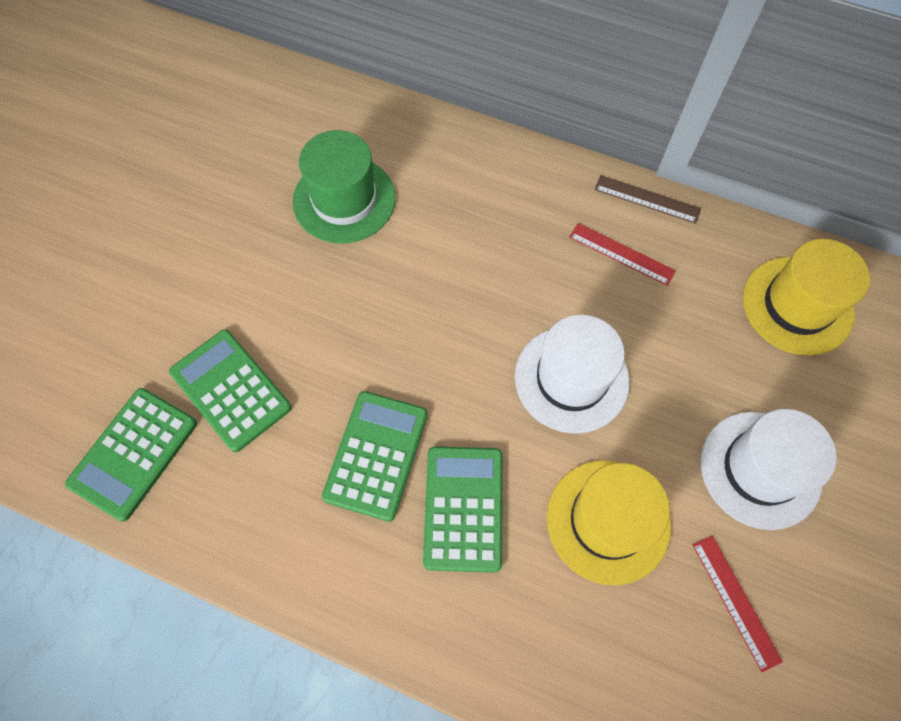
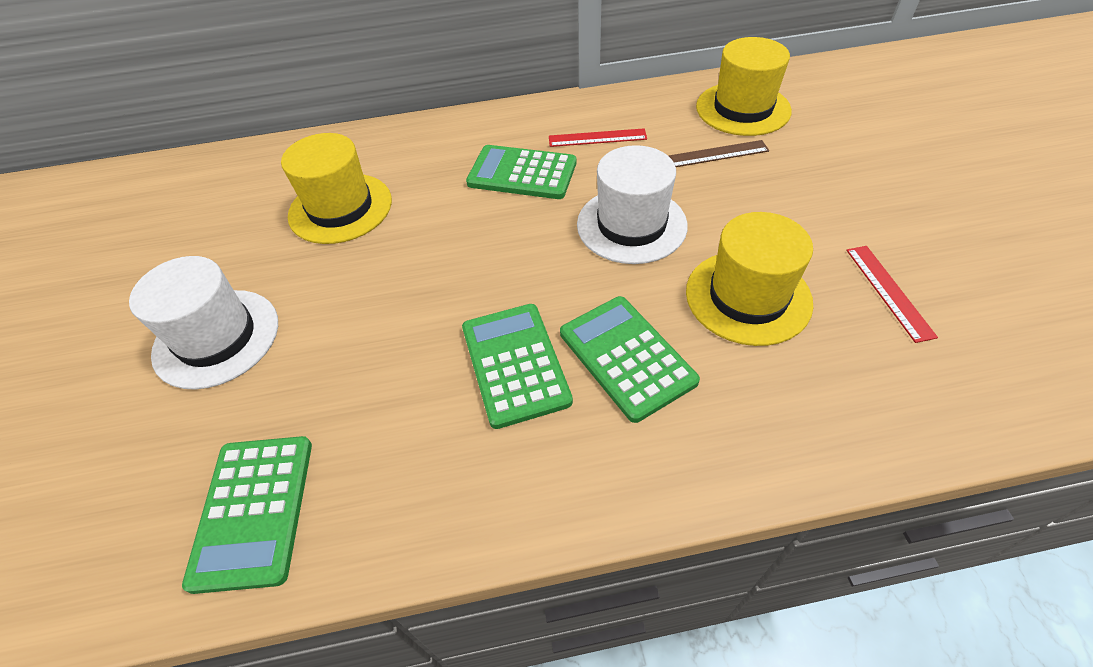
camera: 30 degrees left, 15 degrees down
(230, 390) = (329, 395): green calculator -> green calculator (522, 173)
(344, 199) = (340, 208): green hat -> yellow hat
(647, 199) = (586, 102): brown ruler -> brown ruler (717, 154)
(736, 601) = (889, 291): red ruler -> red ruler turned 45 degrees clockwise
(760, 469) = (817, 205): white hat -> white hat (216, 338)

